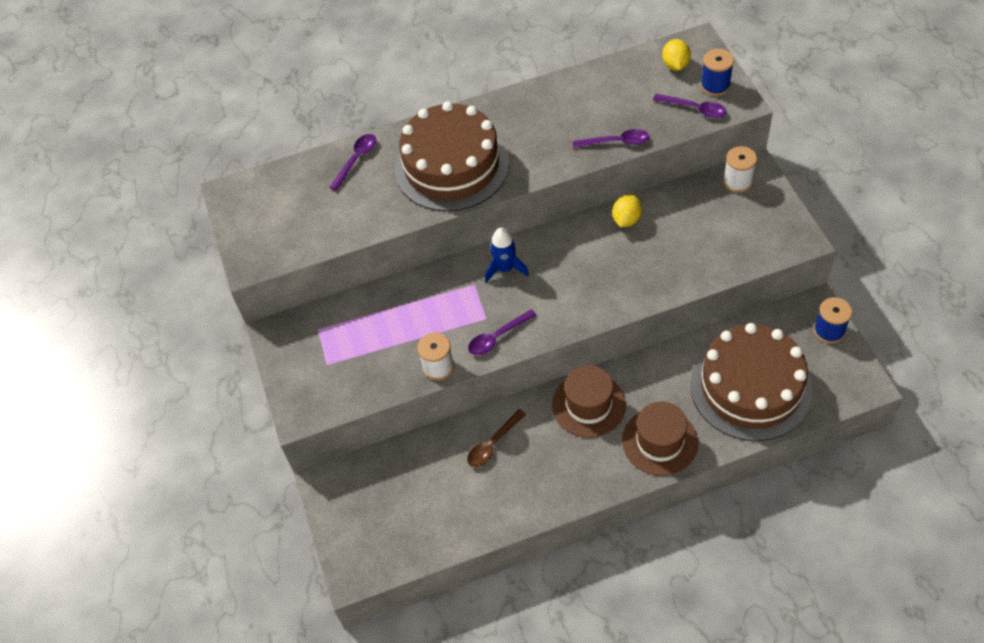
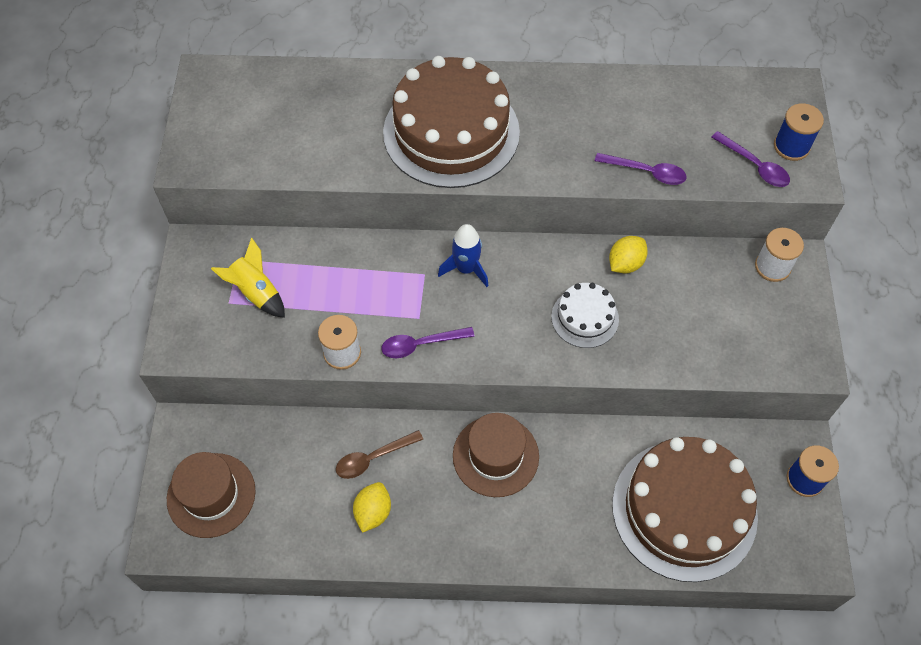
camera: 15 degrees right, 5 degrees up
(345, 348) = (256, 292): none -> yellow rocket
(356, 159) = (354, 87): purple spoon -> none
(614, 270) = (585, 318): none -> white cake
(660, 441) = (553, 531): brown hat -> brown hat (211, 495)
(675, 65) = (756, 105): yellow lemon -> yellow lemon (373, 512)

